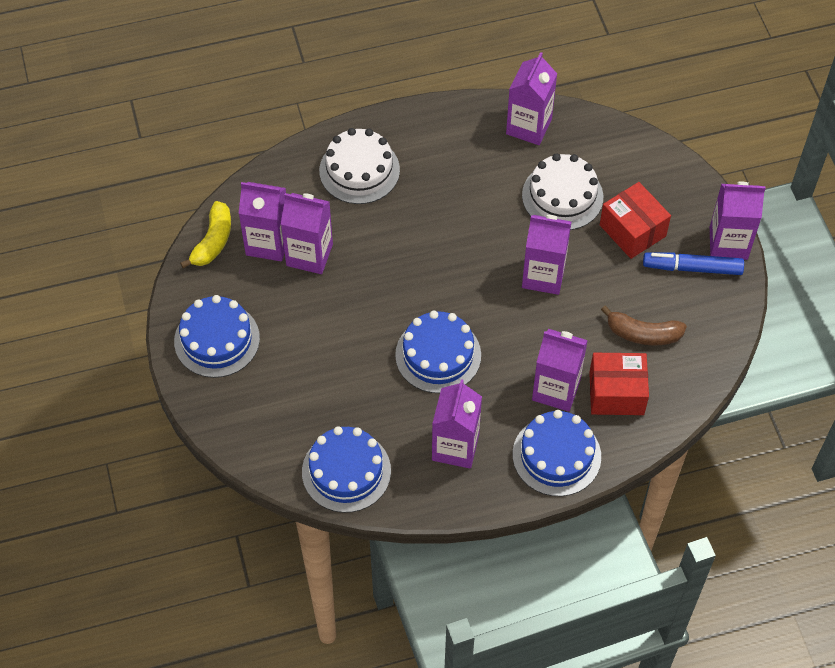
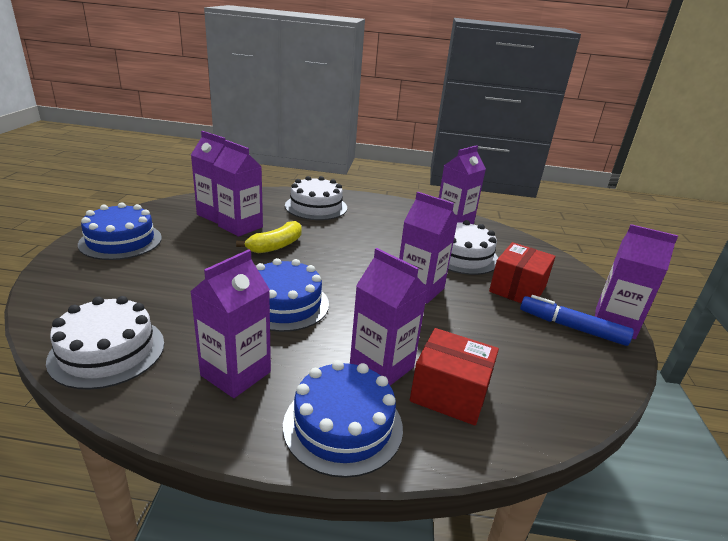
camera: 20 degrees right, 30 degrees down
(213, 241) = (184, 204): yellow banana -> yellow banana (276, 246)
(346, 471) = (107, 351): blue cake -> white cake
(632, 230) = (517, 289): red box -> red box turned 45 degrees clockwise
(643, 334) = (502, 356): brown banana -> none

